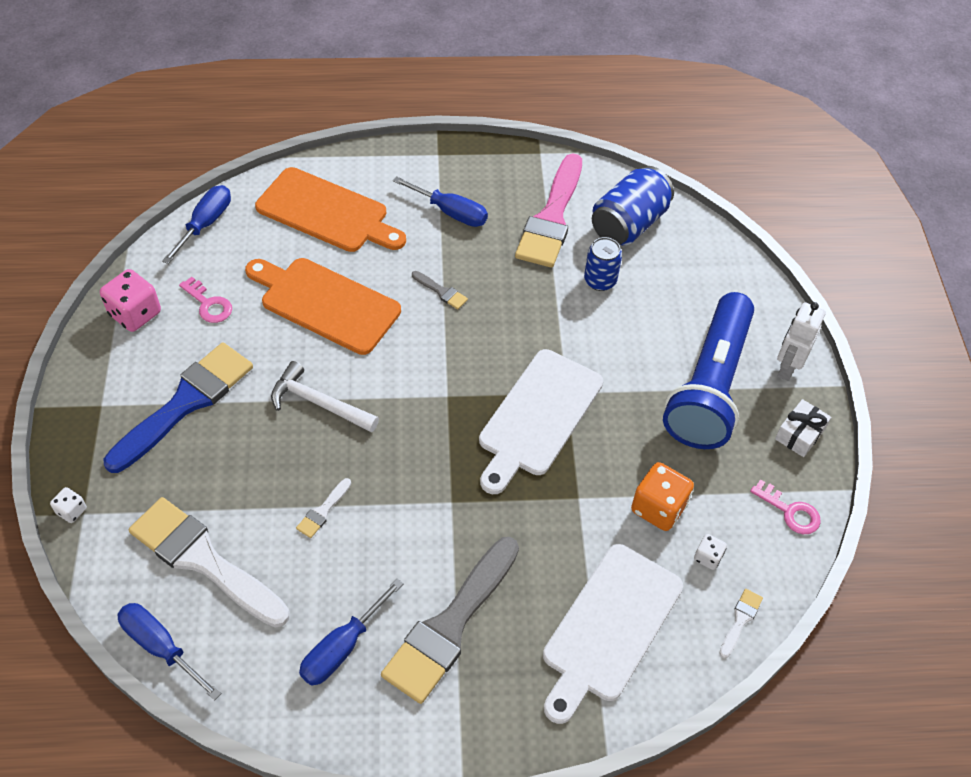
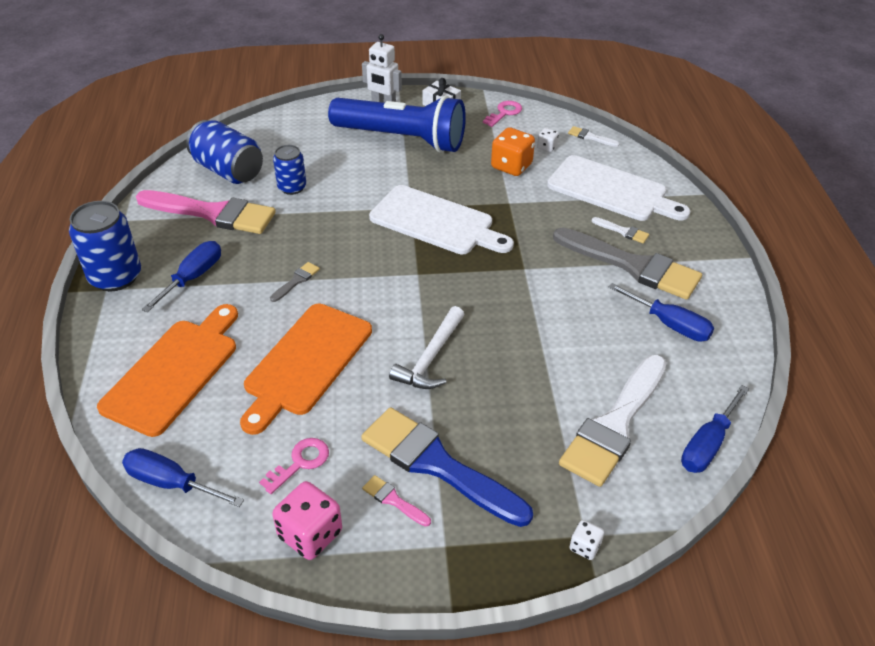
camera: 90 degrees left, 10 degrees down
(155, 369) = (393, 500): none -> pink brush
(323, 511) = (547, 346): white brush -> white brush (623, 231)
(454, 158) = (115, 277): none -> blue can

